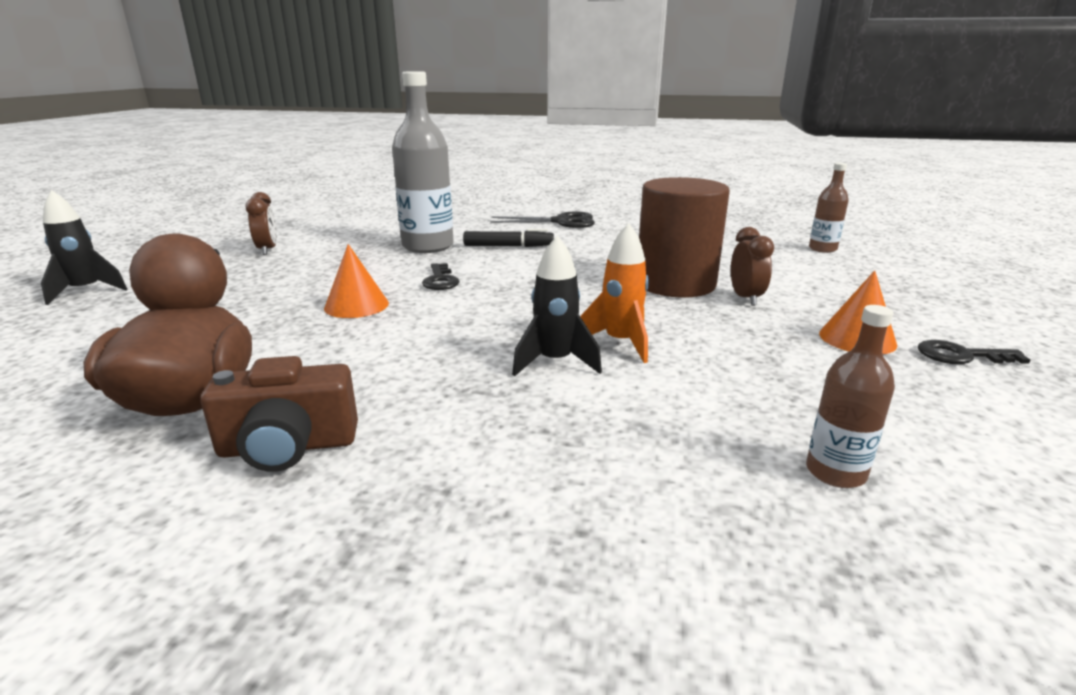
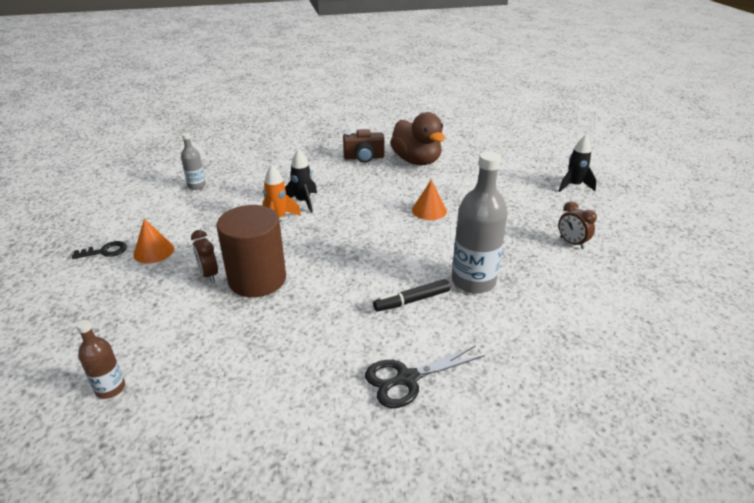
camera: 155 degrees right, 10 degrees up
(288, 447) = (364, 157): brown camera -> brown camera turned 150 degrees counterclockwise
(440, 280) = (412, 241): black key -> none
(835, 472) = (196, 186): brown bottle -> grey bottle

